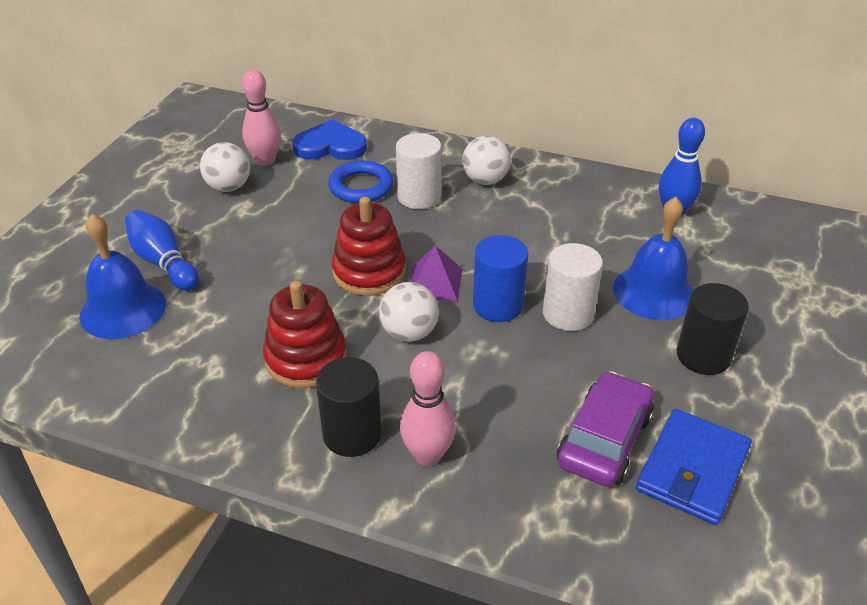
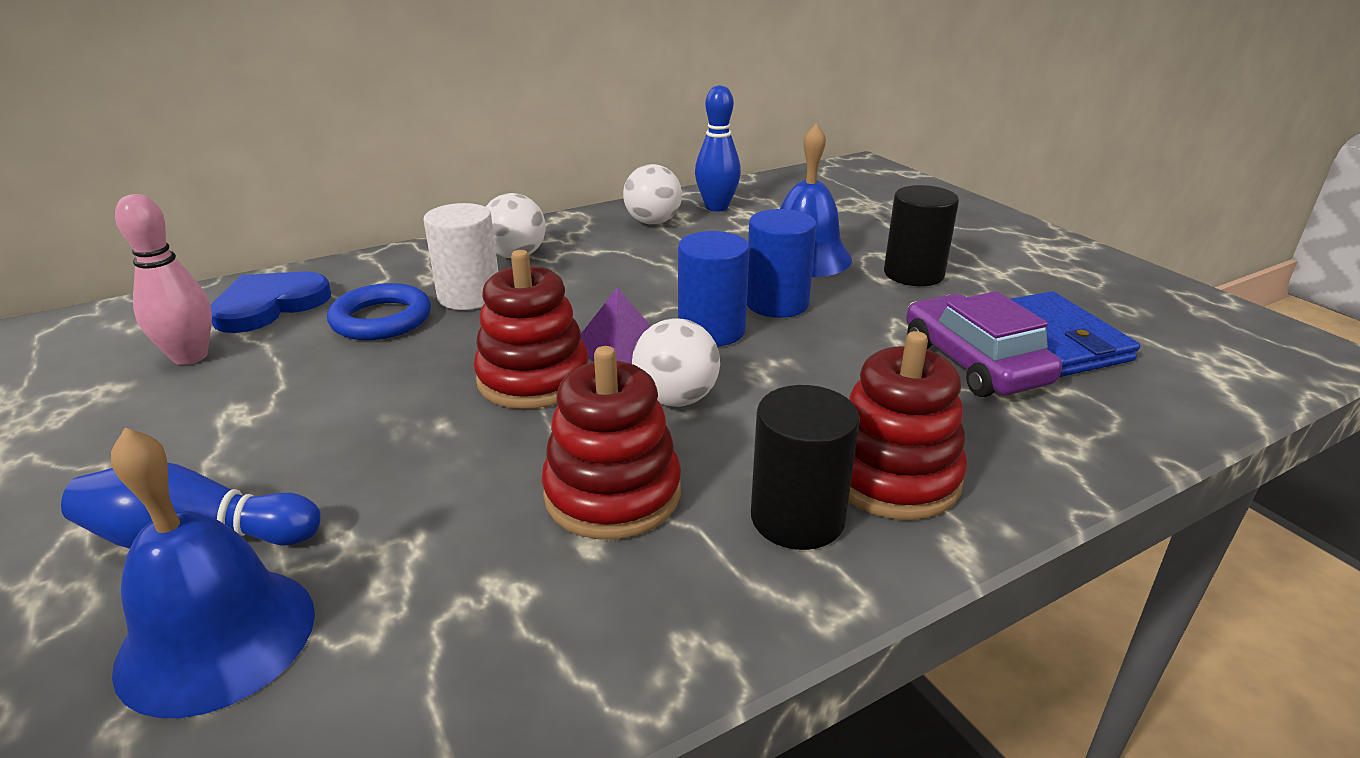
camera: 50 degrees left, 10 degrees down
(229, 187) = (173, 406): white ball -> white ball (653, 222)
(428, 455) = (892, 476): pink bowling pin -> red stacking toy
(568, 314) = (777, 303): white cylinder -> blue cylinder

